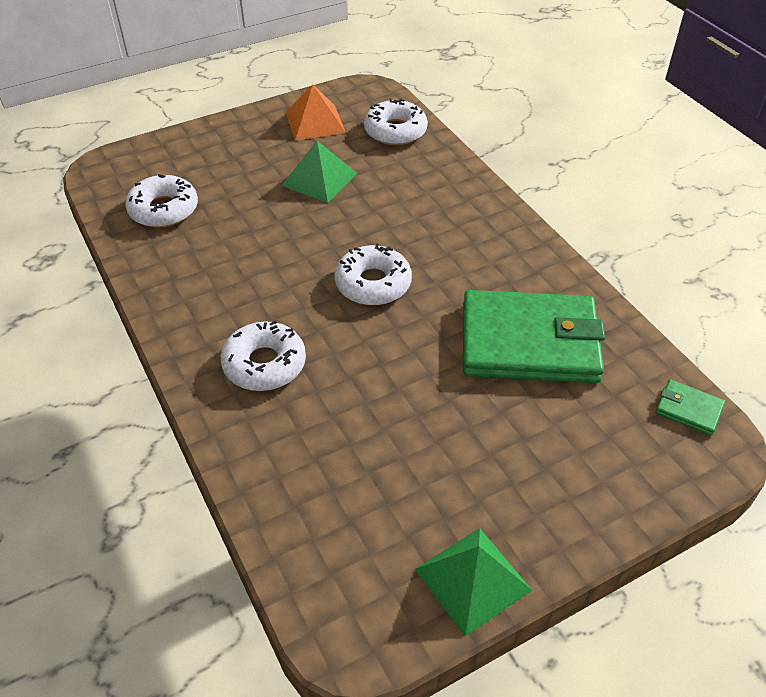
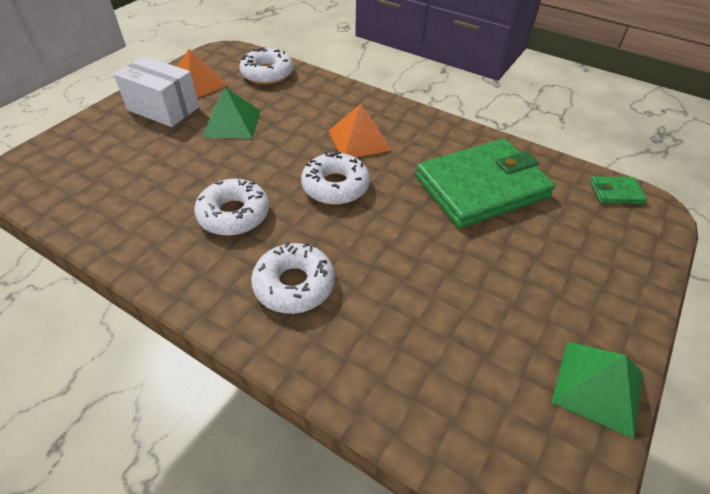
camera: 30 degrees left, 0 degrees up
(164, 209) = (104, 189): white donut -> white donut (234, 214)
(264, 141) = (163, 108): none -> white box
(436, 242) = (359, 140): none -> orange pyramid

